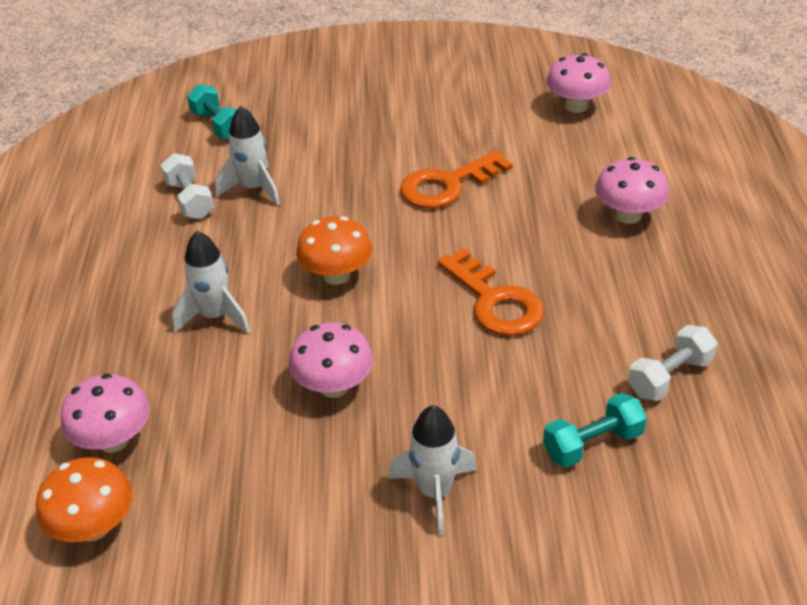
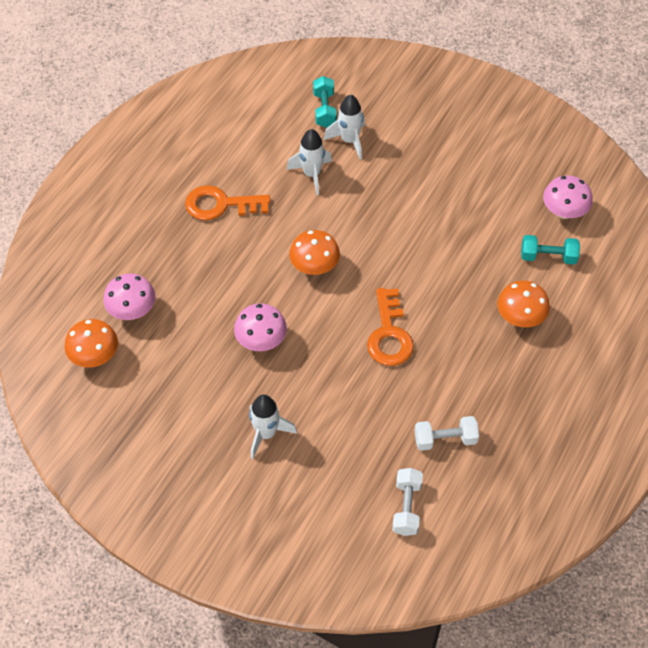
camera: 30 degrees right, 15 degrees up
(189, 200) = (269, 163): white dumbbell -> white dumbbell (406, 507)
(215, 317) = (230, 259): white rocket -> white rocket (349, 141)
(447, 185) = (428, 233): orange key -> orange key (220, 205)
(593, 444) = (368, 454): turquoise dumbbell -> turquoise dumbbell (548, 257)
(628, 215) = (520, 317): pink mushroom -> orange mushroom

